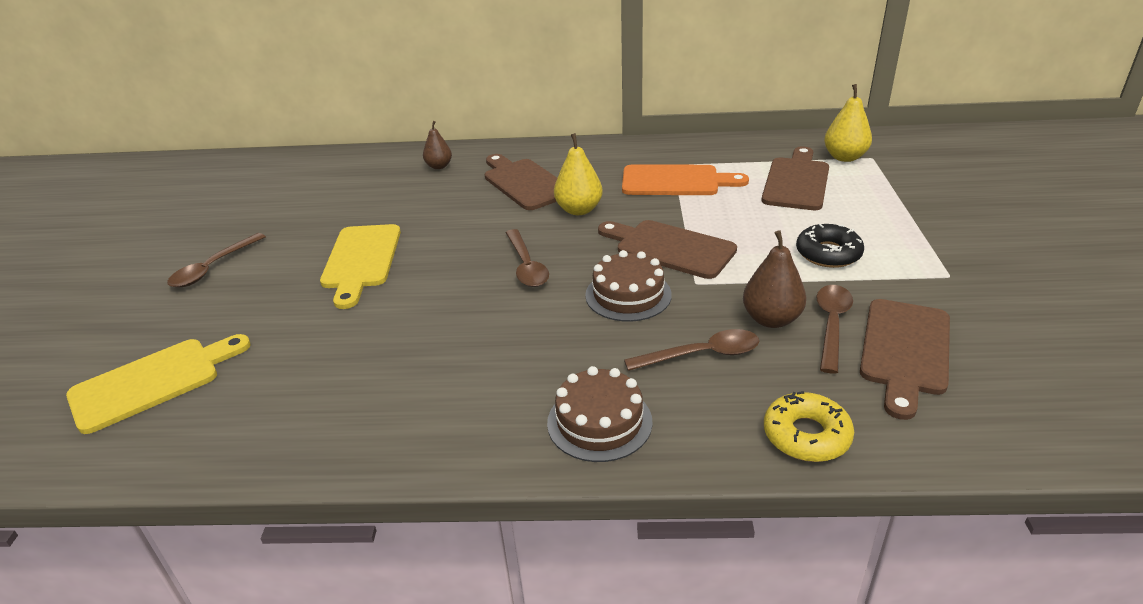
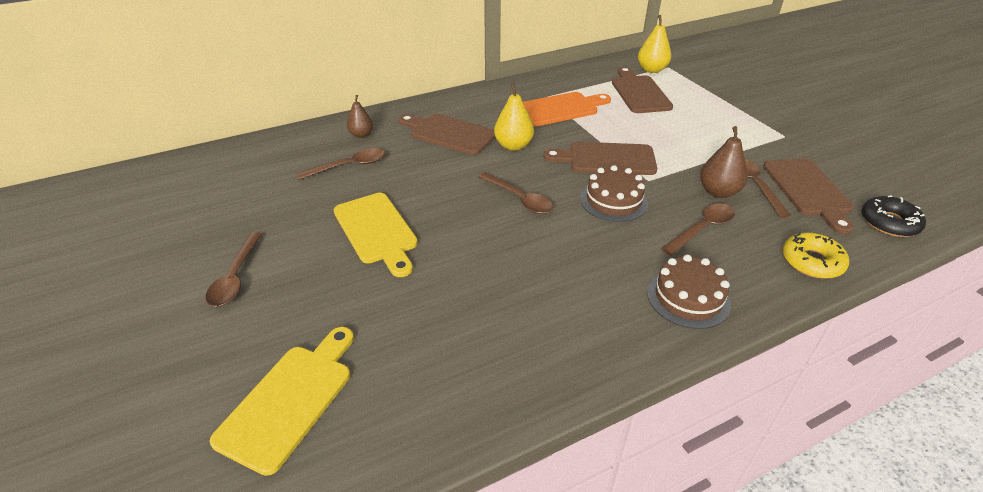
camera: 30 degrees left, 5 degrees up
(398, 194) = (349, 166): none -> brown spoon
(828, 253) = (706, 138): black donut -> black donut (889, 223)

